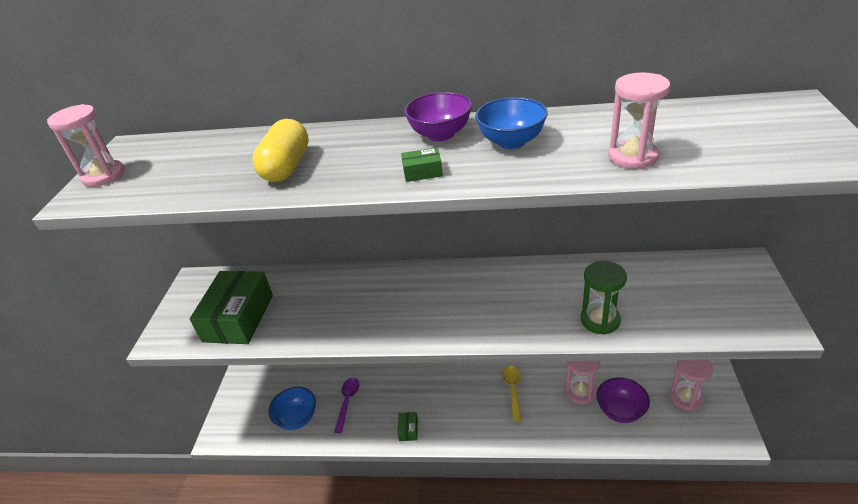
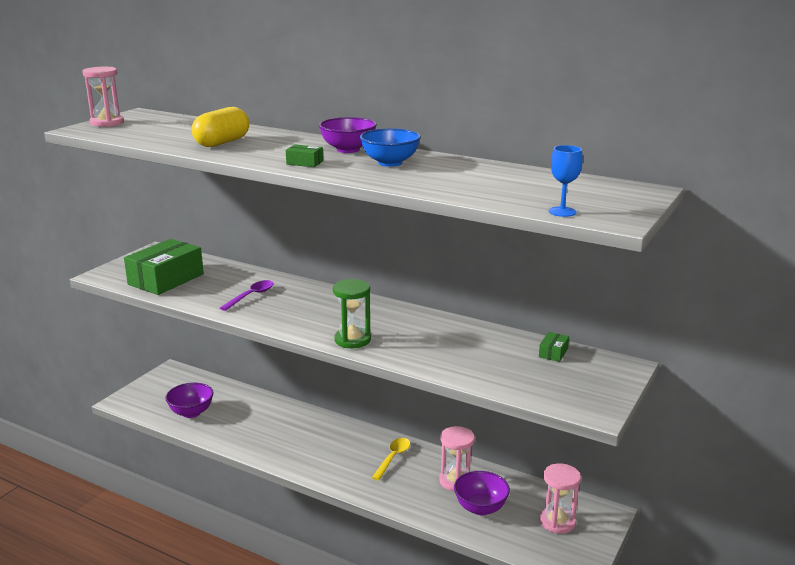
camera: 20 degrees right, 15 degrees down
(297, 418) = (191, 412): blue bowl -> purple bowl
(347, 402) = (241, 416): purple spoon -> purple spoon (251, 296)
(408, 429) = (275, 452): green box -> green box (553, 353)
(600, 320) = (442, 360): green hourglass -> green hourglass (352, 340)
(633, 156) = (461, 186): pink hourglass -> none
(781, 163) = (562, 212): none -> blue goblet

